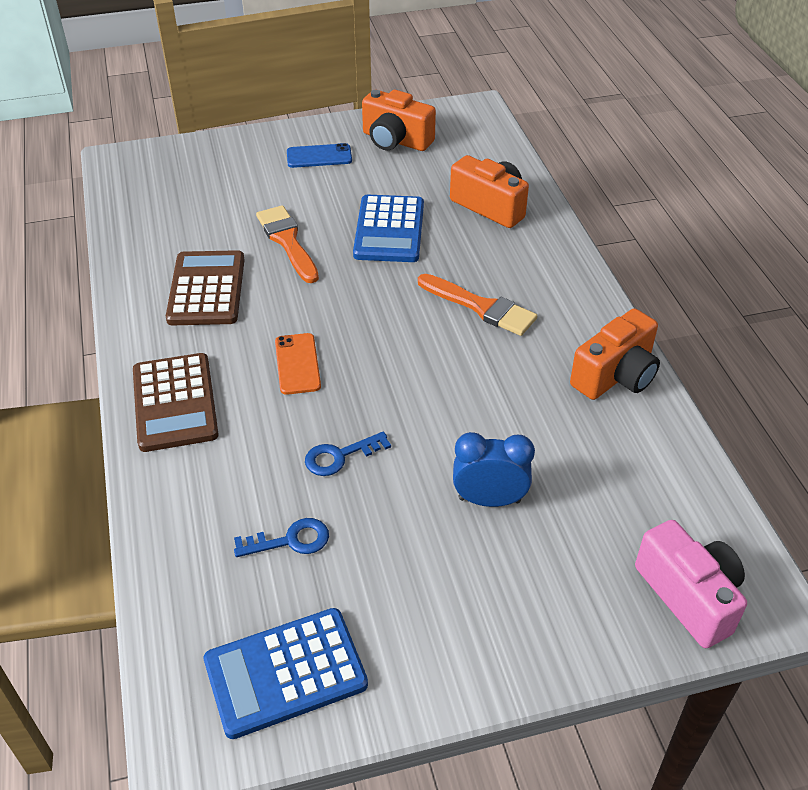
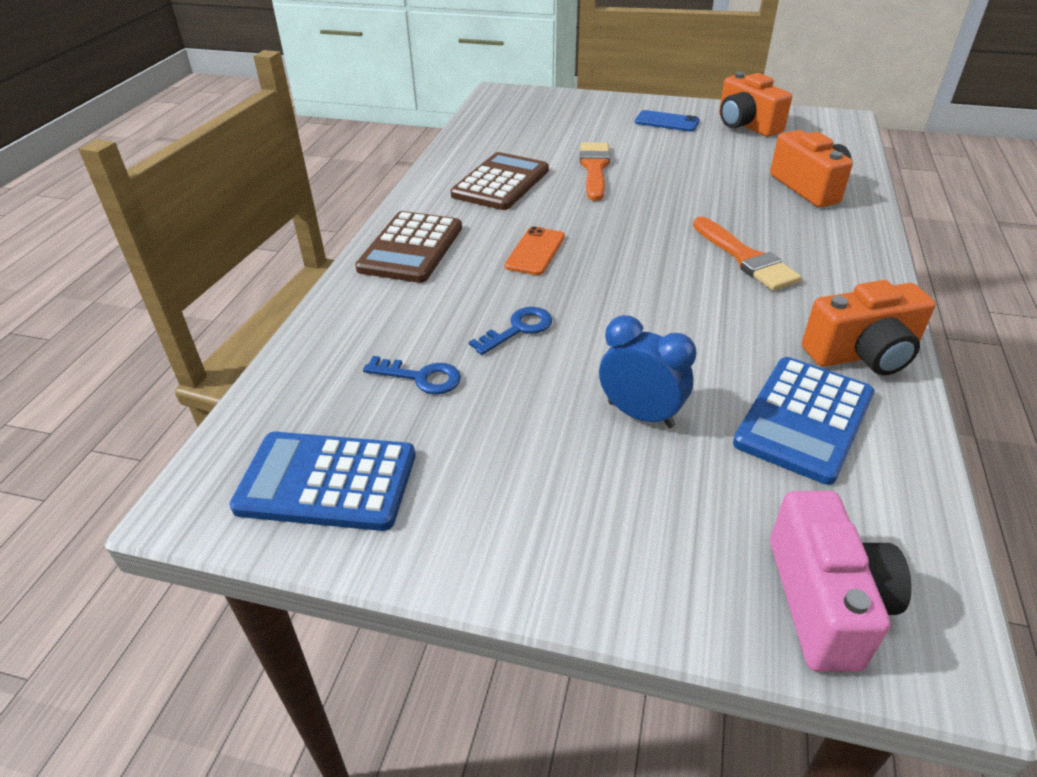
camera: 30 degrees right, 5 degrees down
(340, 456) = (518, 329): blue key -> blue key turned 135 degrees clockwise
(389, 230) = (694, 182): blue calculator -> blue calculator (804, 419)

